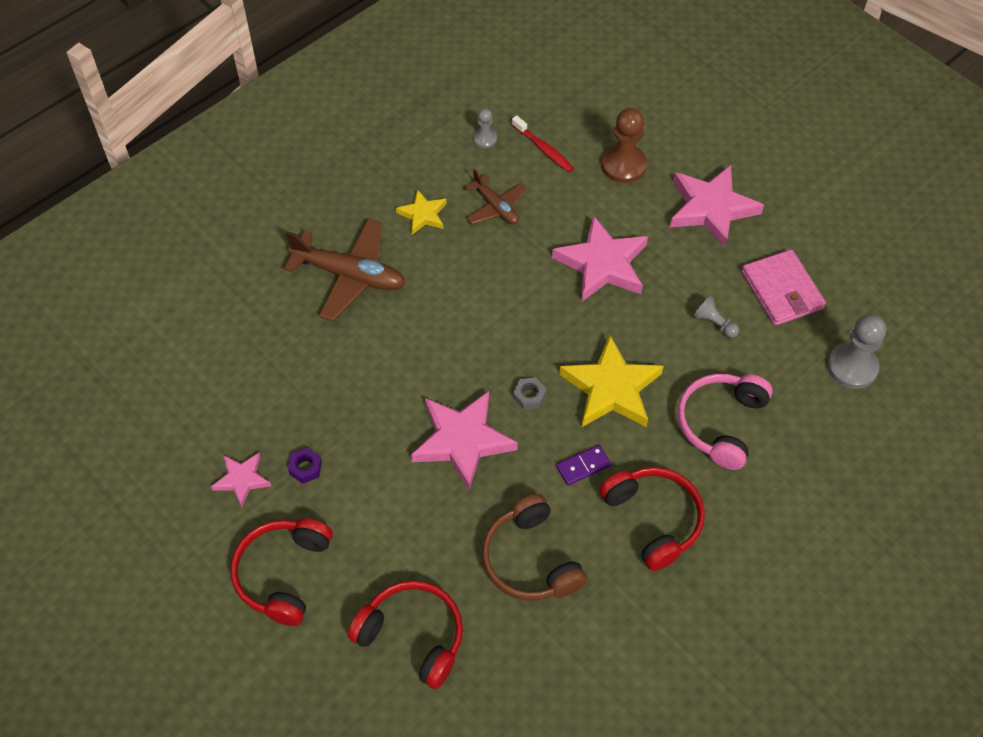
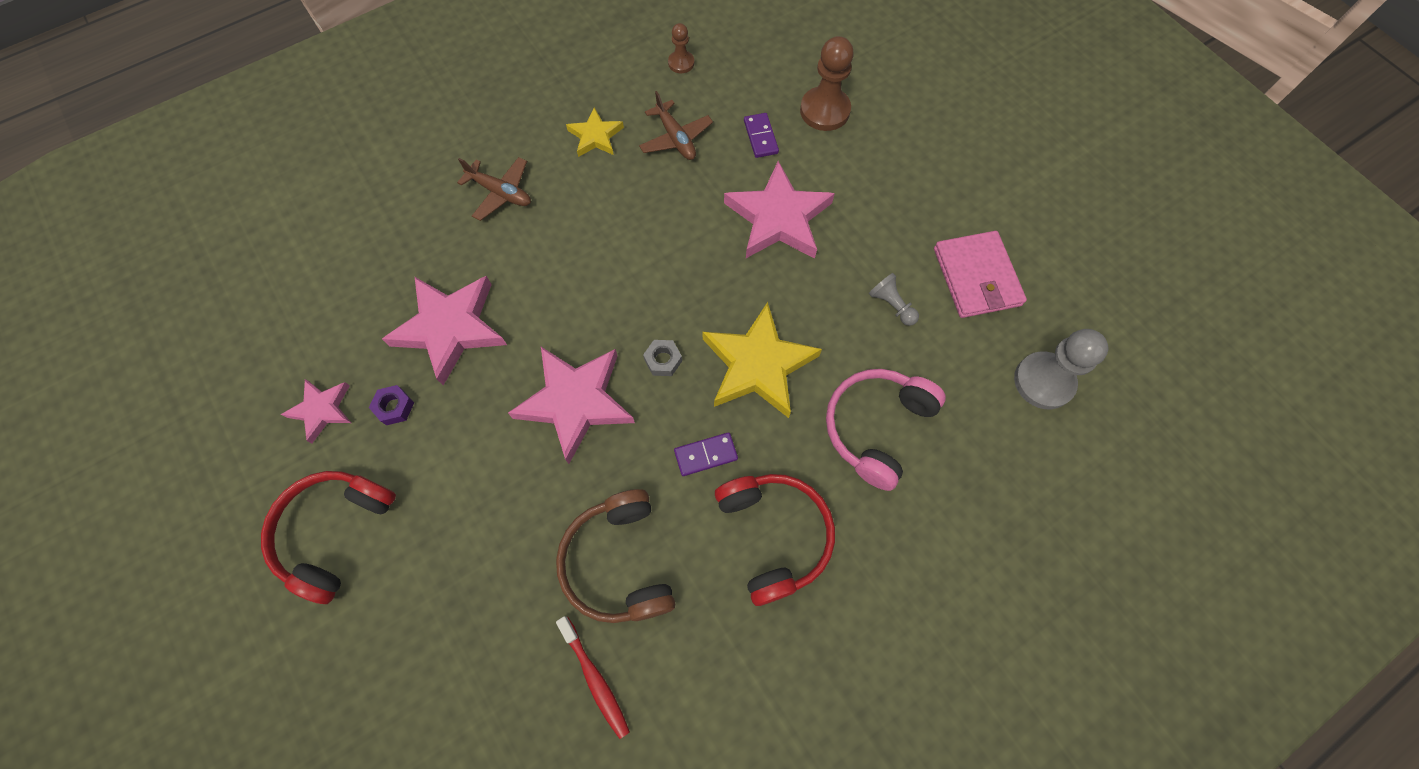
camera: 10 degrees right, 10 degrees up
(349, 275) = (500, 193): brown plane -> brown plane, size x0.59
(413, 636) = (460, 636): red headphones -> none
(485, 139) = (681, 63): grey pawn -> brown pawn
(544, 149) = (742, 82): red toothbrush -> red toothbrush (595, 679)
(571, 196) = (761, 137): none -> purple domino
(711, 208) = (913, 171): pink star -> pink star (451, 328)

